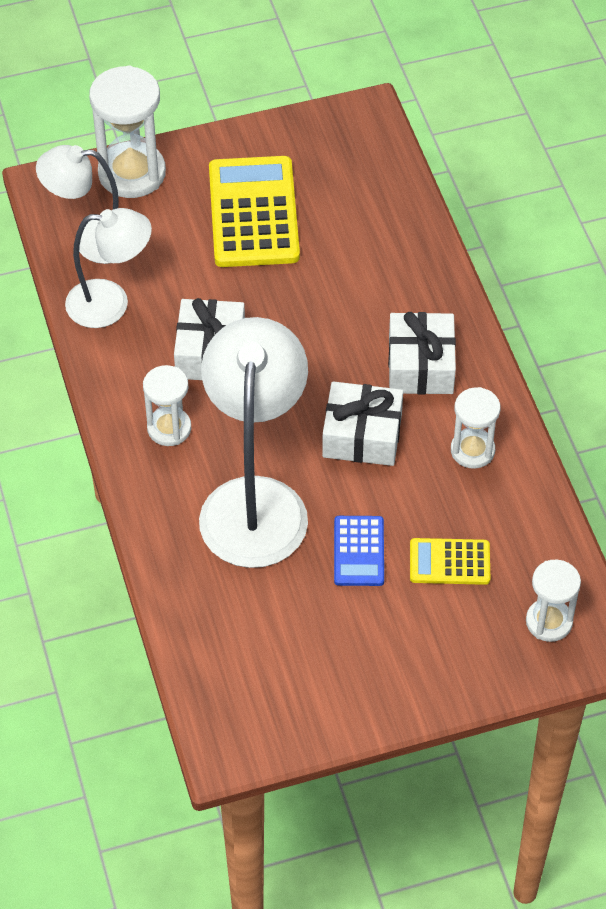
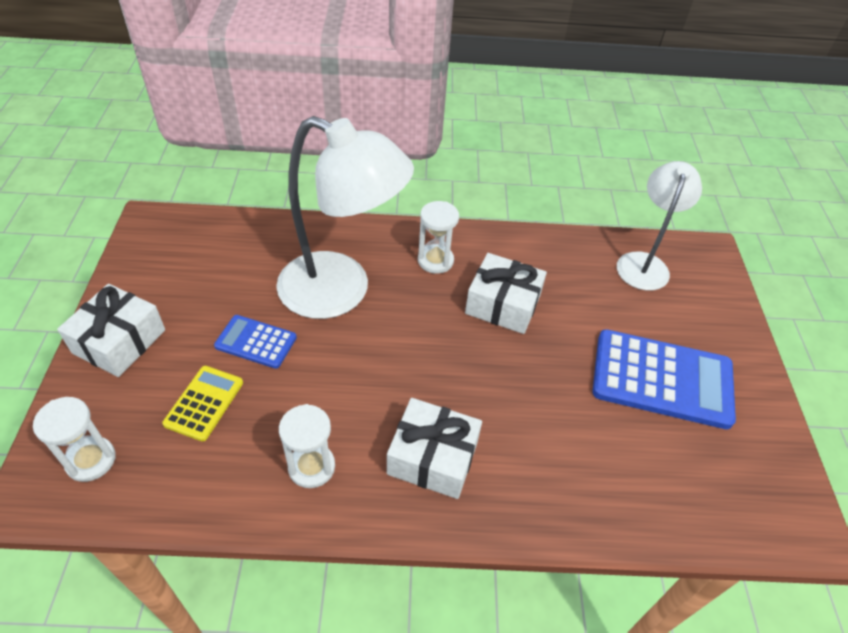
camera: 105 degrees right, 5 degrees down
(111, 303) = (573, 258): white lamp -> none
(132, 173) = (720, 305): white hourglass -> none
(253, 213) = (662, 379): yellow calculator -> blue calculator
(362, 435) = (371, 382): white gift -> white gift (119, 341)

